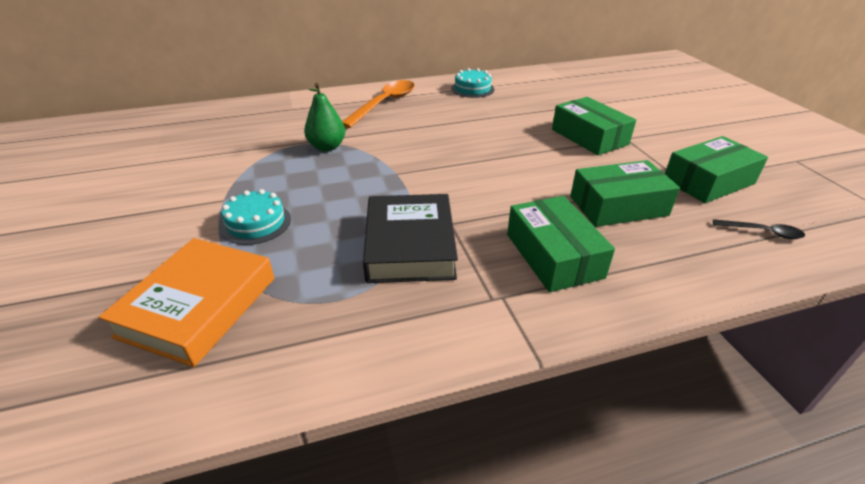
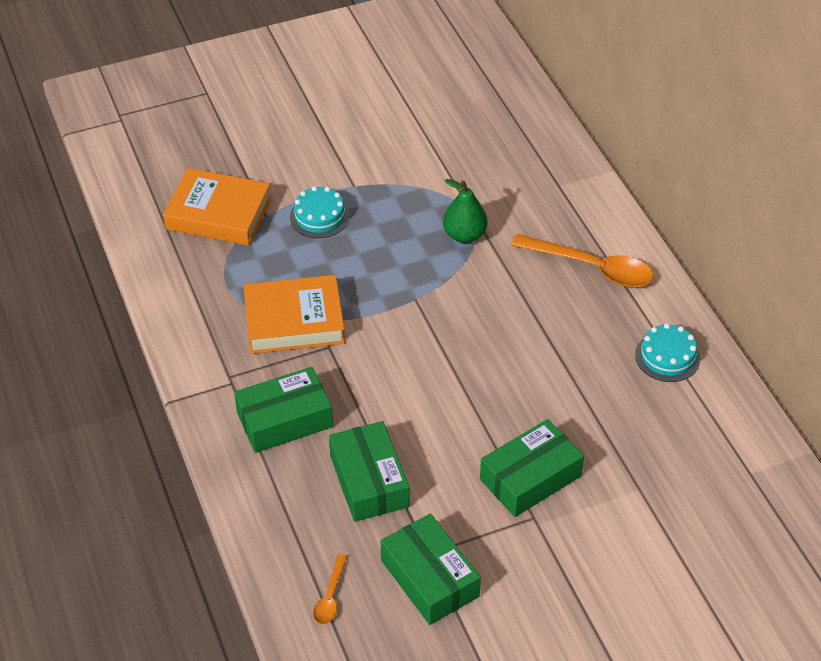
camera: 85 degrees right, 10 degrees up
(410, 245) = (294, 321): black book -> orange book
(762, 232) = (330, 596): black spoon -> orange spoon

